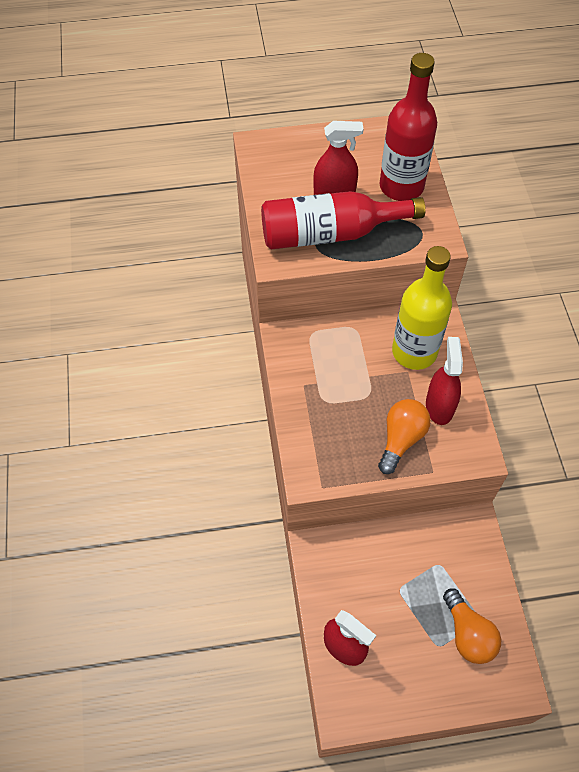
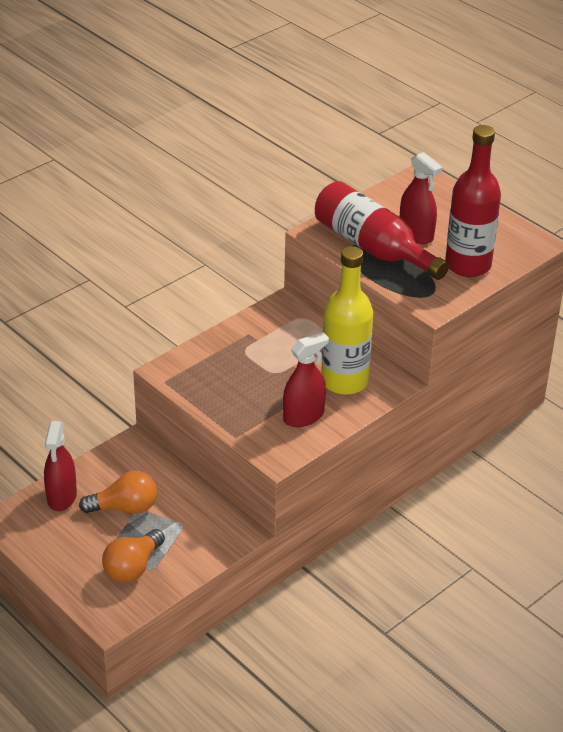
camera: 55 degrees right, 20 degrees down
(401, 439) = (249, 407): orange light bulb -> orange light bulb (125, 508)

